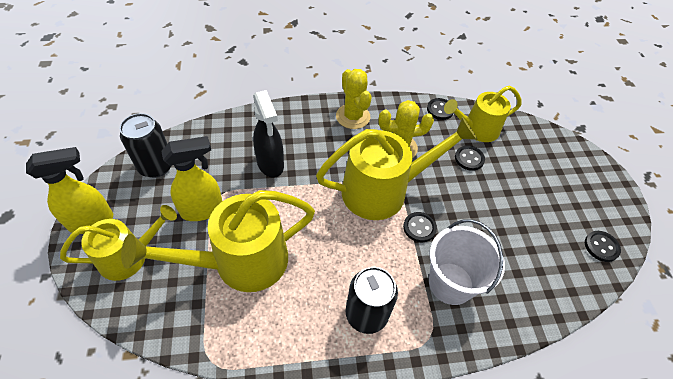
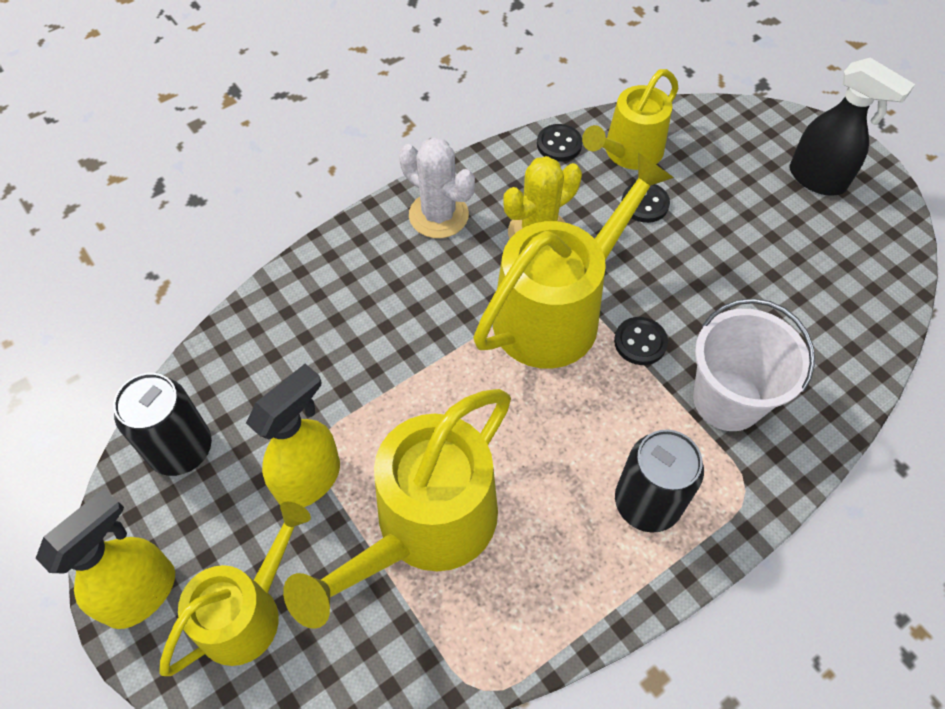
camera: 25 degrees left, 5 degrees up
(270, 164) = (364, 354): black spray bottle -> black spray bottle (817, 179)
(353, 116) = (438, 215): yellow cactus -> white cactus
(601, 247) = (878, 250): black button -> none

